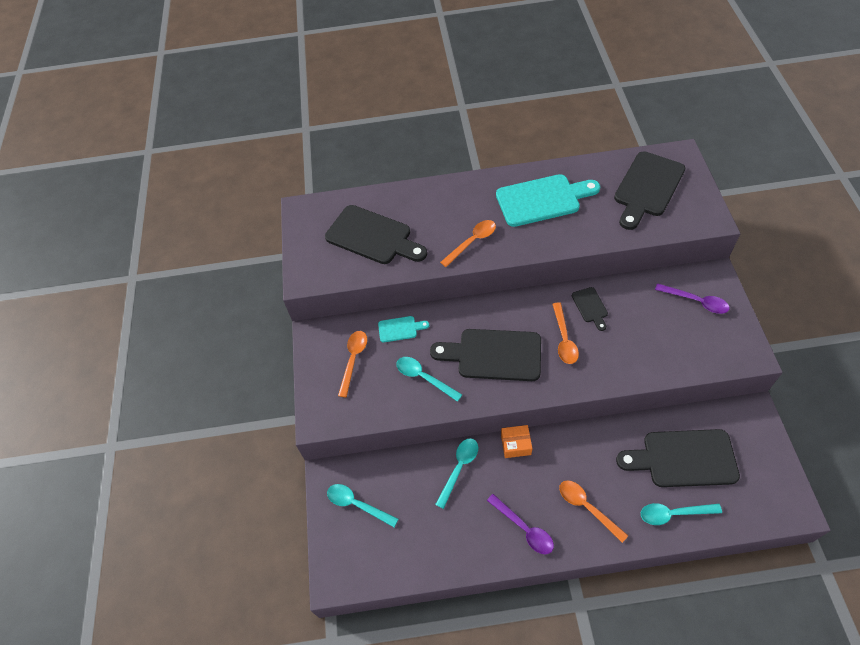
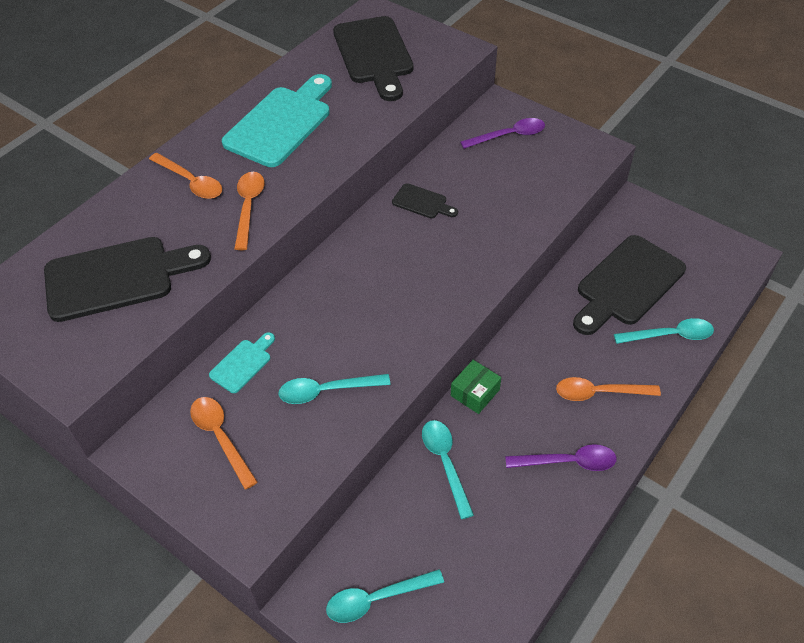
camera: 50 degrees left, 5 degrees down
(493, 355) = (377, 312): black cutting board -> none
(515, 444) = (475, 392): orange box -> green box
(564, 339) = (429, 248): orange spoon -> orange spoon (191, 182)
(674, 513) = (670, 335): turquoise spoon -> turquoise spoon turned 135 degrees counterclockwise

